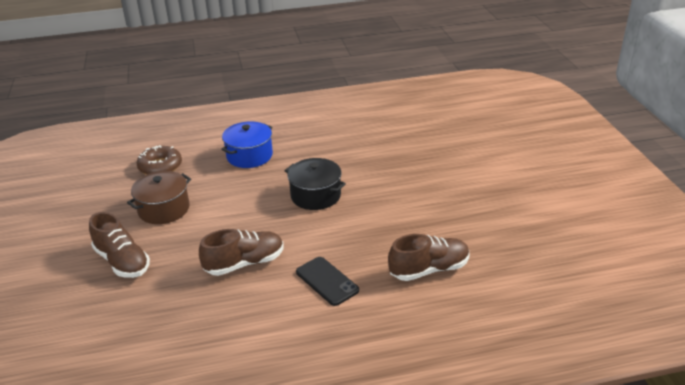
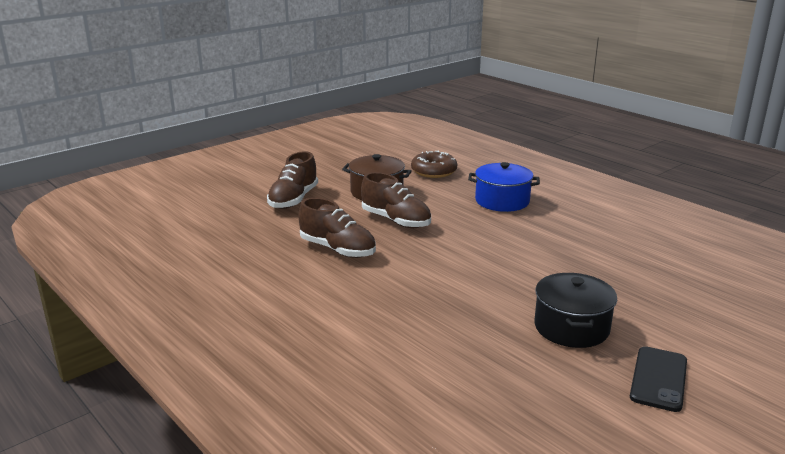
camera: 60 degrees right, 10 degrees down
(315, 195) = (480, 252): black pot -> black pot (571, 327)
(327, 281) = (349, 299): black phone -> black phone (658, 379)
(429, 269) = (426, 358): brown shoe -> brown shoe (396, 221)

